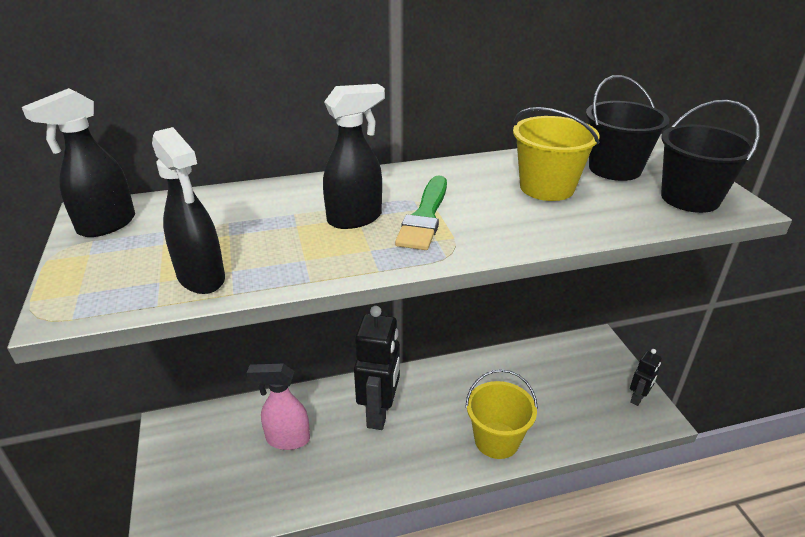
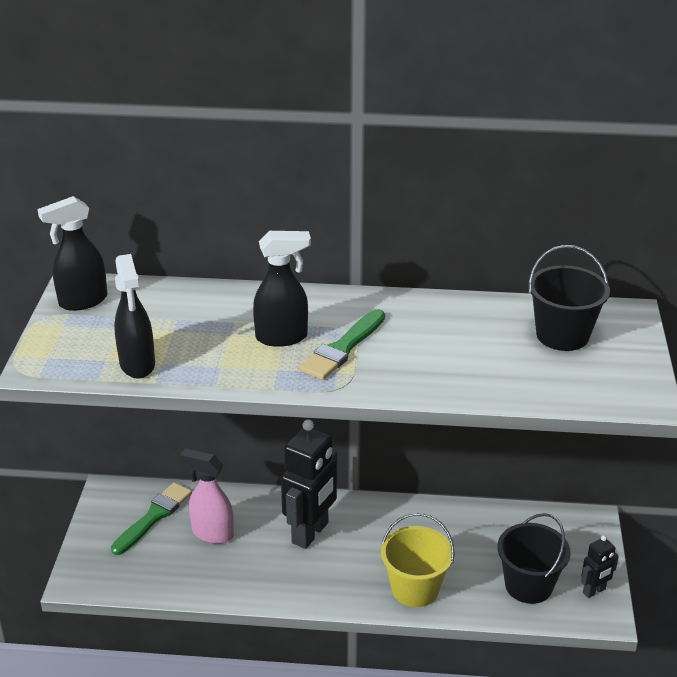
camera: 20 degrees right, 0 degrees up
(223, 438) = (154, 517): none -> green brush
(547, 187) = (476, 342): yellow bucket -> none
(690, 198) = (605, 382): black bucket -> black bucket (528, 585)

